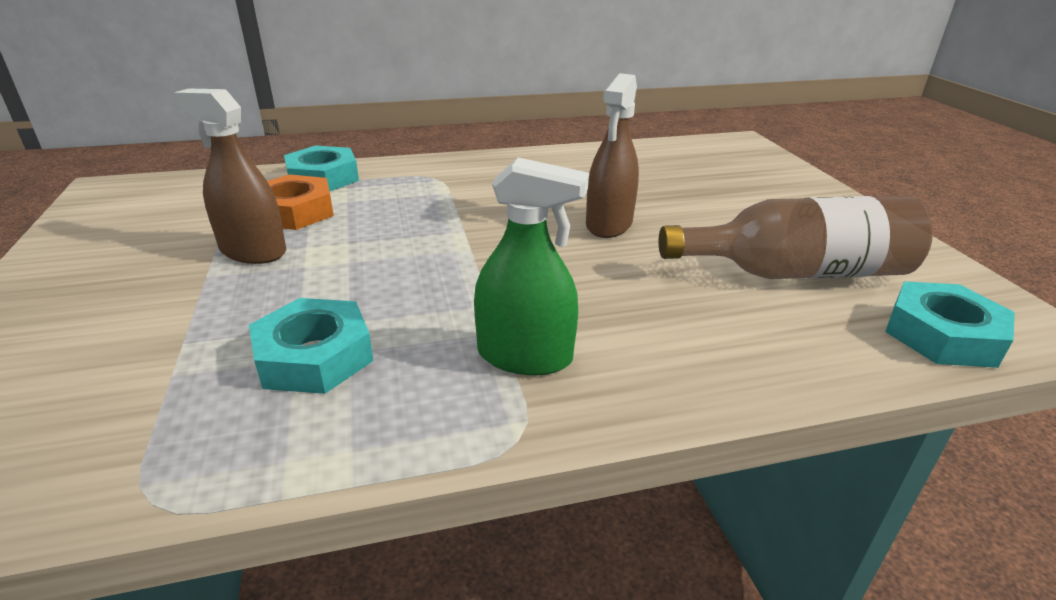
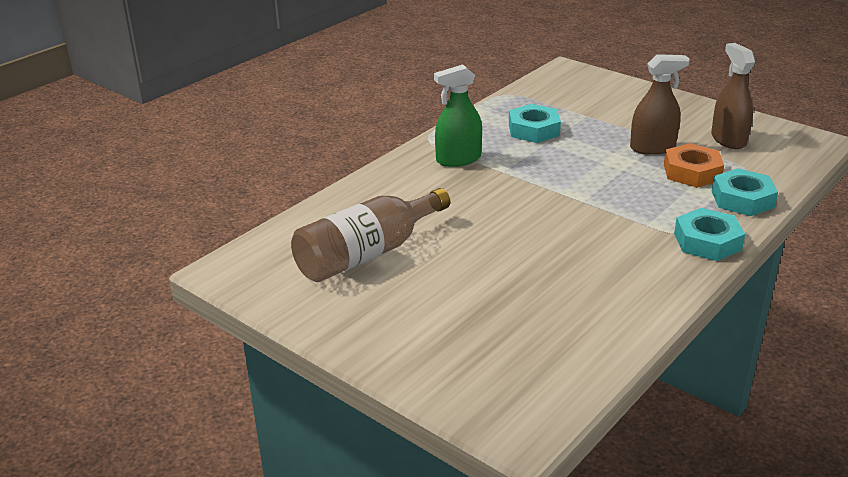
camera: 145 degrees right, 0 degrees up
(609, 224) = (510, 243): brown spray bottle -> brown spray bottle (728, 139)
(942, 335) = (276, 243): turquoise nut -> turquoise nut (707, 241)

